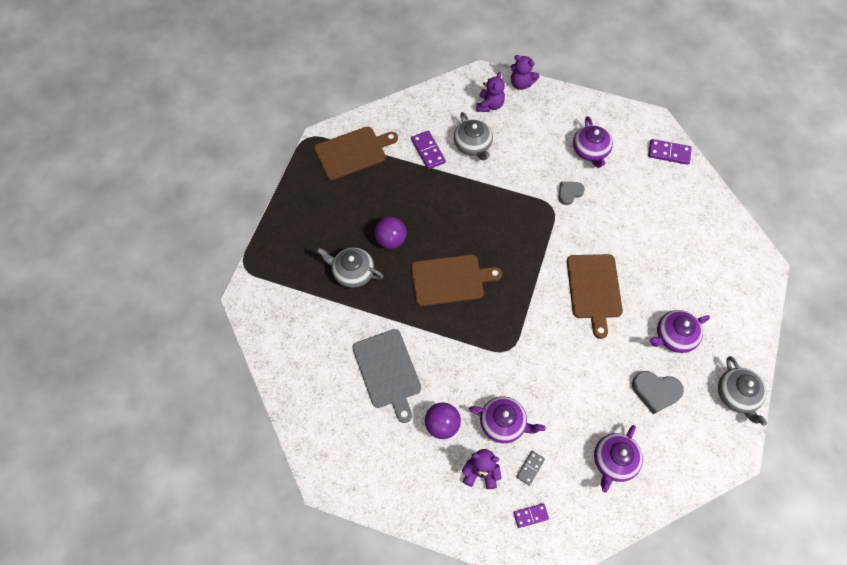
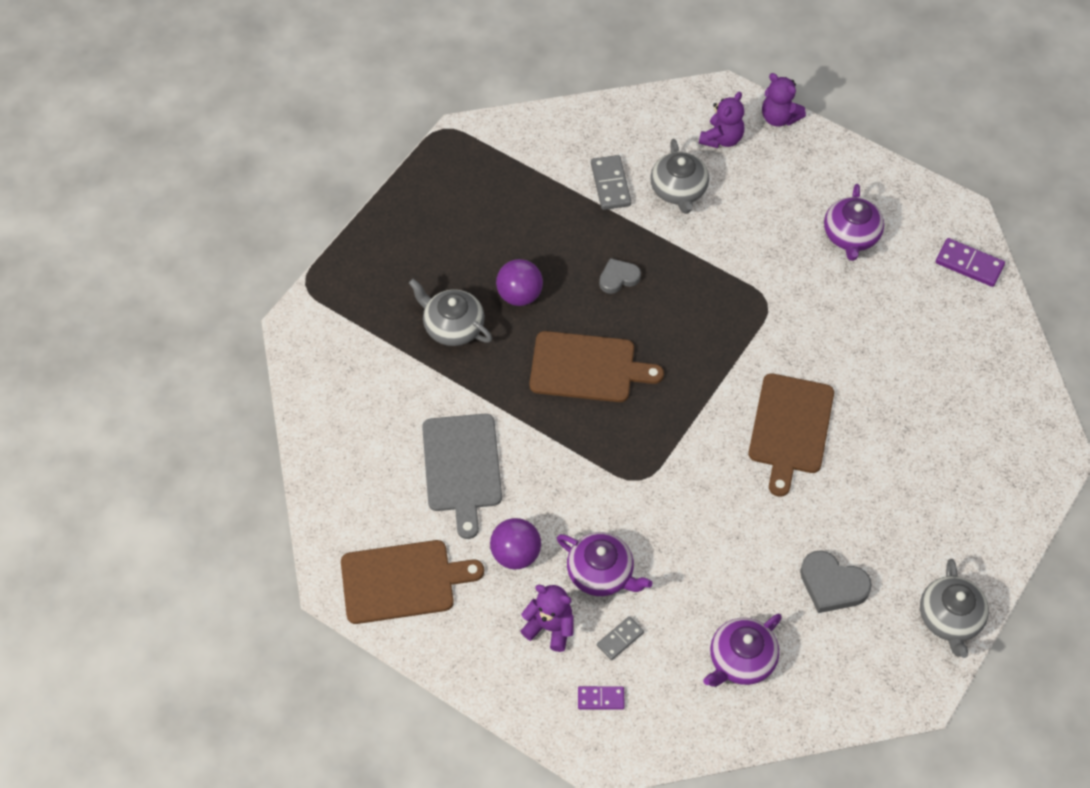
camera: 15 degrees right, 5 degrees down
(353, 152) = (502, 163): brown cutting board -> brown cutting board (403, 581)
(428, 151) = (610, 184): purple domino -> grey domino
(569, 193) = (799, 288): grey heart -> grey heart (618, 278)
(674, 336) = (886, 518): purple teapot -> none

